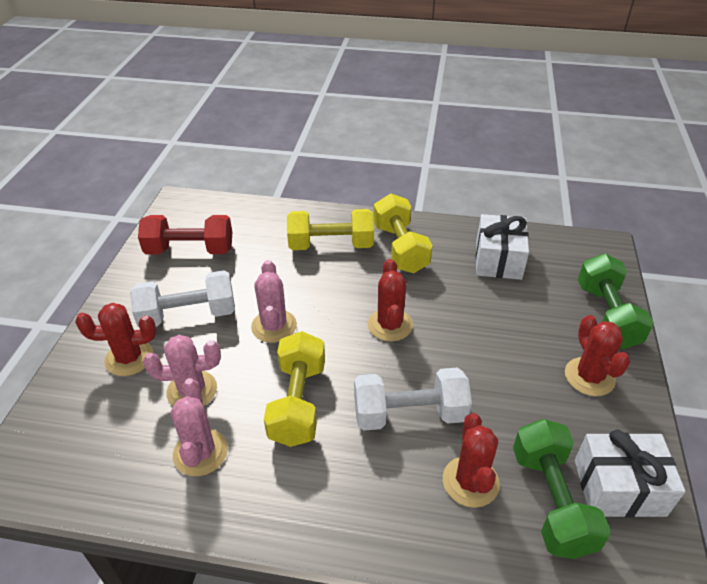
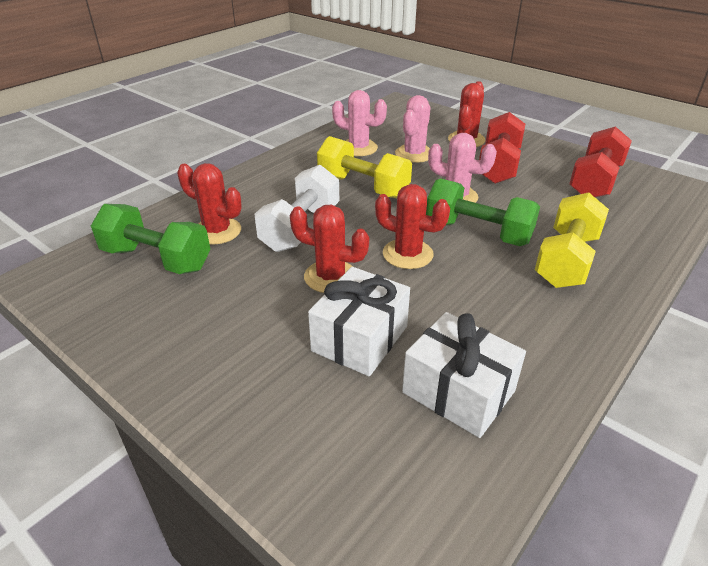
camera: 120 degrees right, 5 degrees down
(188, 315) = (498, 166): white dumbbell -> red dumbbell
(400, 248) = (534, 309): yellow dumbbell -> none
(589, 377) = (215, 355): red cactus -> red cactus (330, 277)
(606, 316) = (270, 440): green dumbbell -> green dumbbell (478, 232)
(619, 487) = (115, 299): white gift -> white gift (359, 338)

